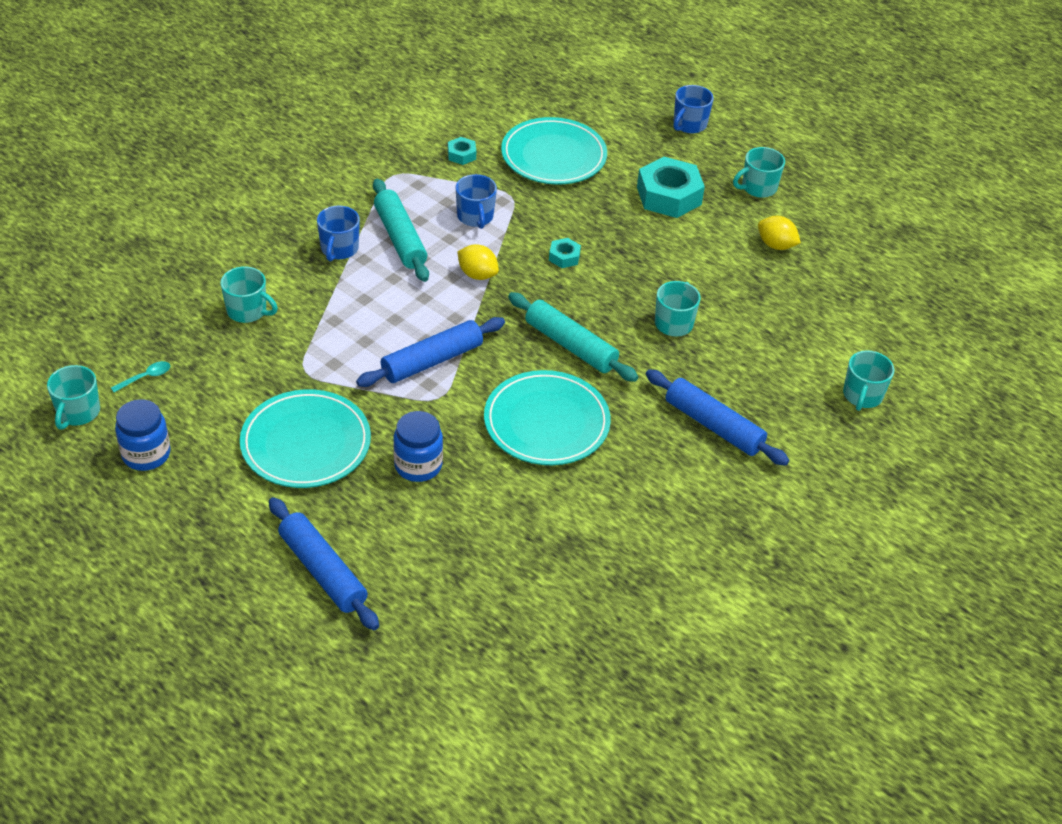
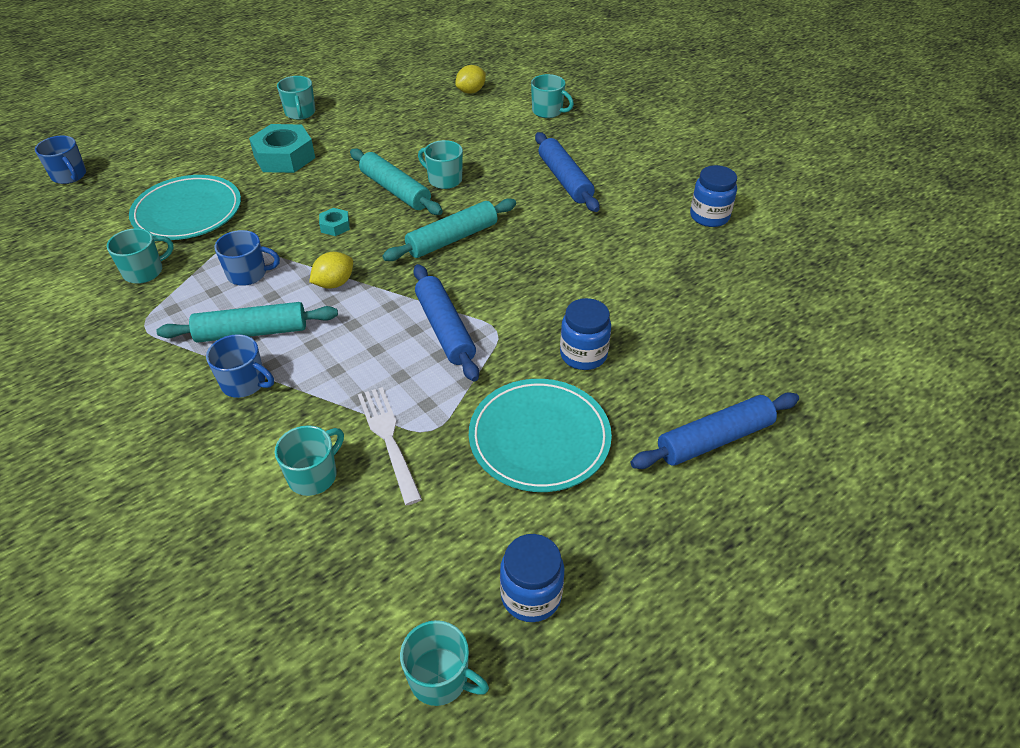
camera: 75 degrees left, 0 degrees up
(145, 377) = (396, 592): turquoise spoon -> none
(291, 347) = (388, 439): none -> white fork
(461, 155) = (144, 271): turquoise nut -> turquoise mug
(546, 422) = (543, 266): turquoise plate -> none
(640, 288) = (395, 190): none -> turquoise rolling pin
(686, 567) = (709, 216): none -> blue jar
(689, 125) = (197, 131): blue mug -> blue mug (69, 176)
(713, 425) = (564, 180): blue rolling pin -> blue rolling pin turned 75 degrees counterclockwise
(776, 245) = (373, 117): yellow lemon -> yellow lemon (471, 91)

